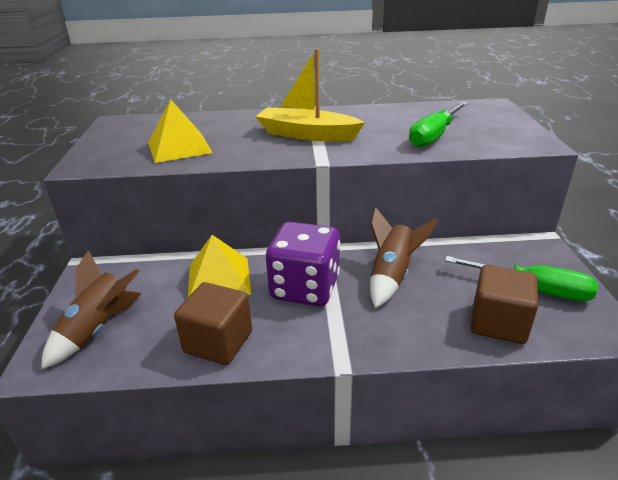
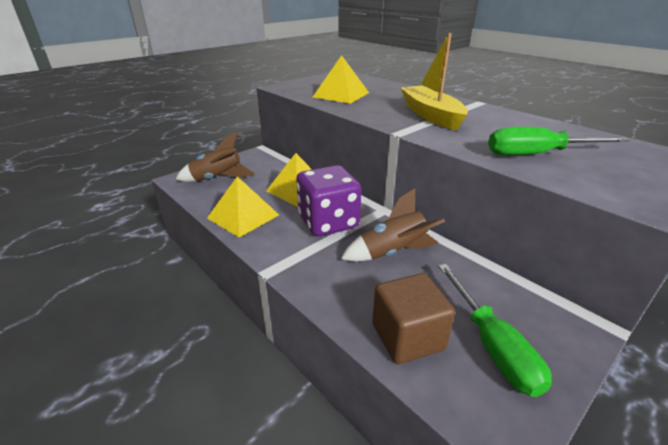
camera: 50 degrees right, 0 degrees up
(218, 342) = (243, 216): brown cube -> yellow pyramid

